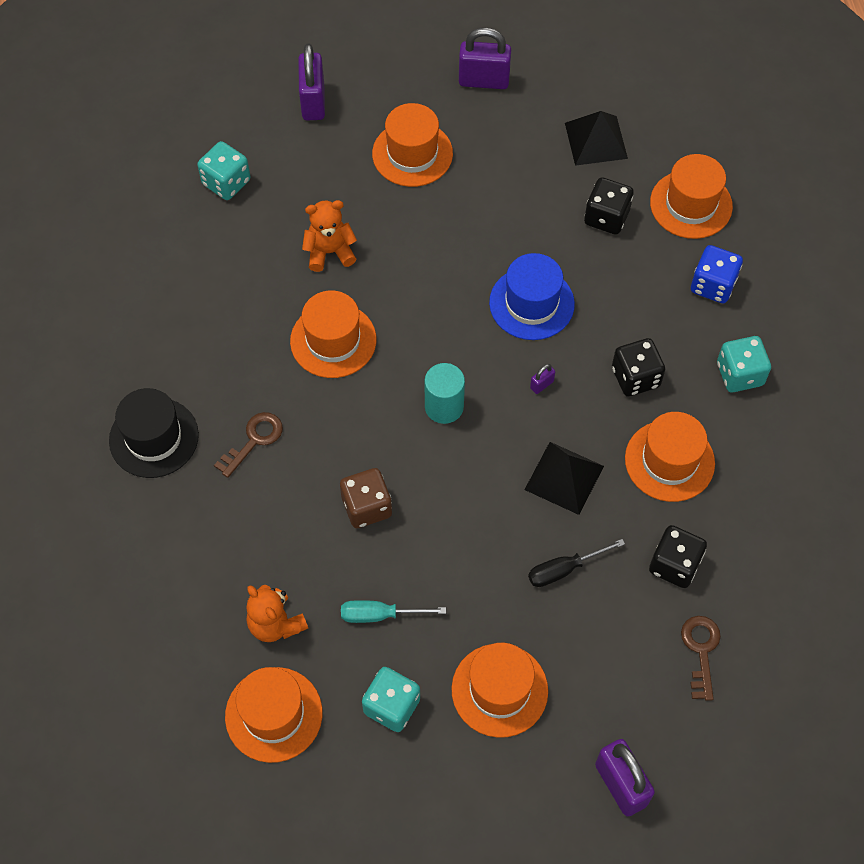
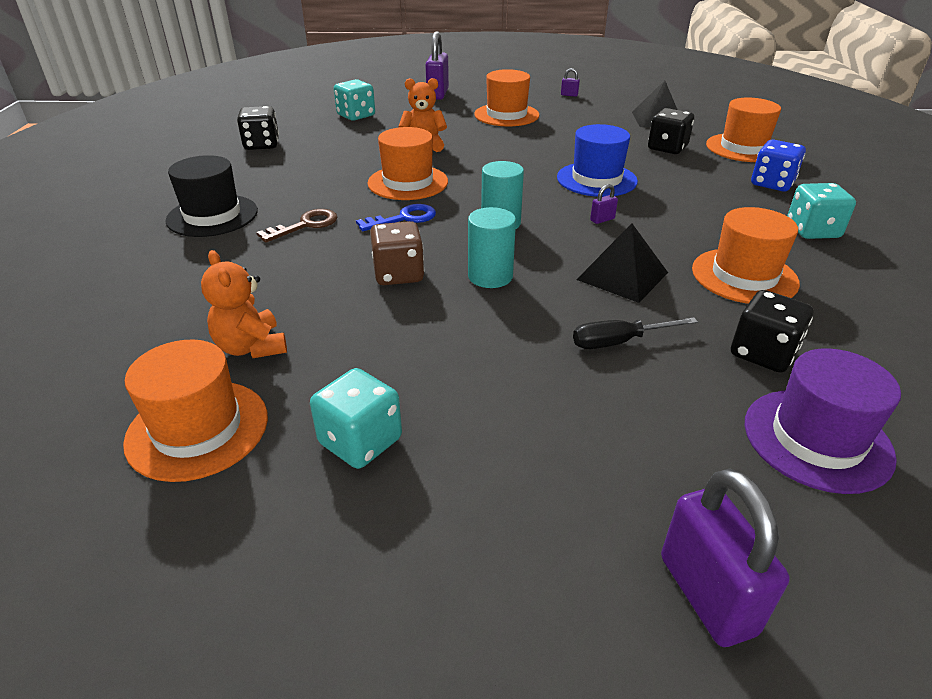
camera: 10 degrees right, 25 degrees down
(347, 413) = (403, 218): none -> blue key
(380, 615) = (380, 354): turquoise screwdriver -> none
(448, 497) = (490, 276): none -> turquoise cylinder
(484, 81) = (569, 95): purple padlock -> purple padlock, size x0.44
(499, 690) = (517, 444): orange hat -> none
(635, 377) = (700, 223): black dice -> black dice (262, 145)
(701, 651) = (817, 439): brown key -> purple hat

